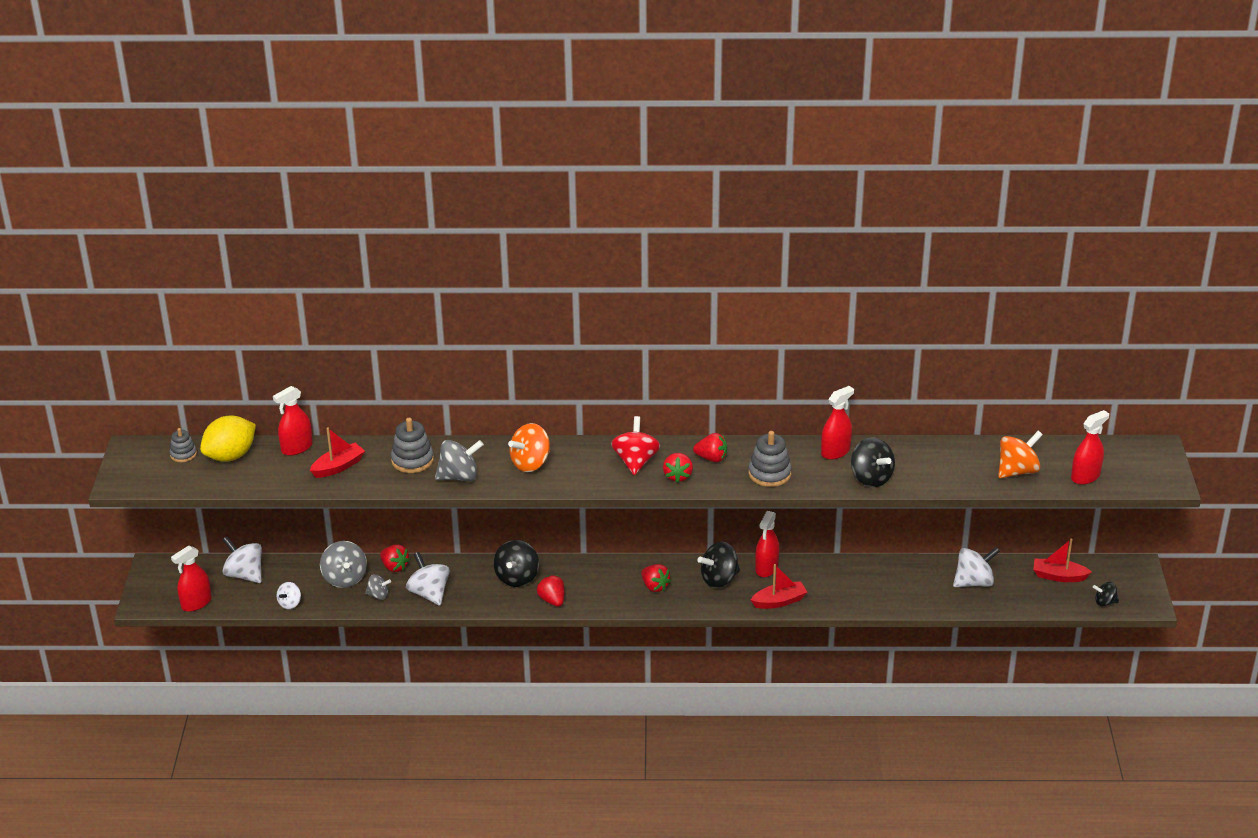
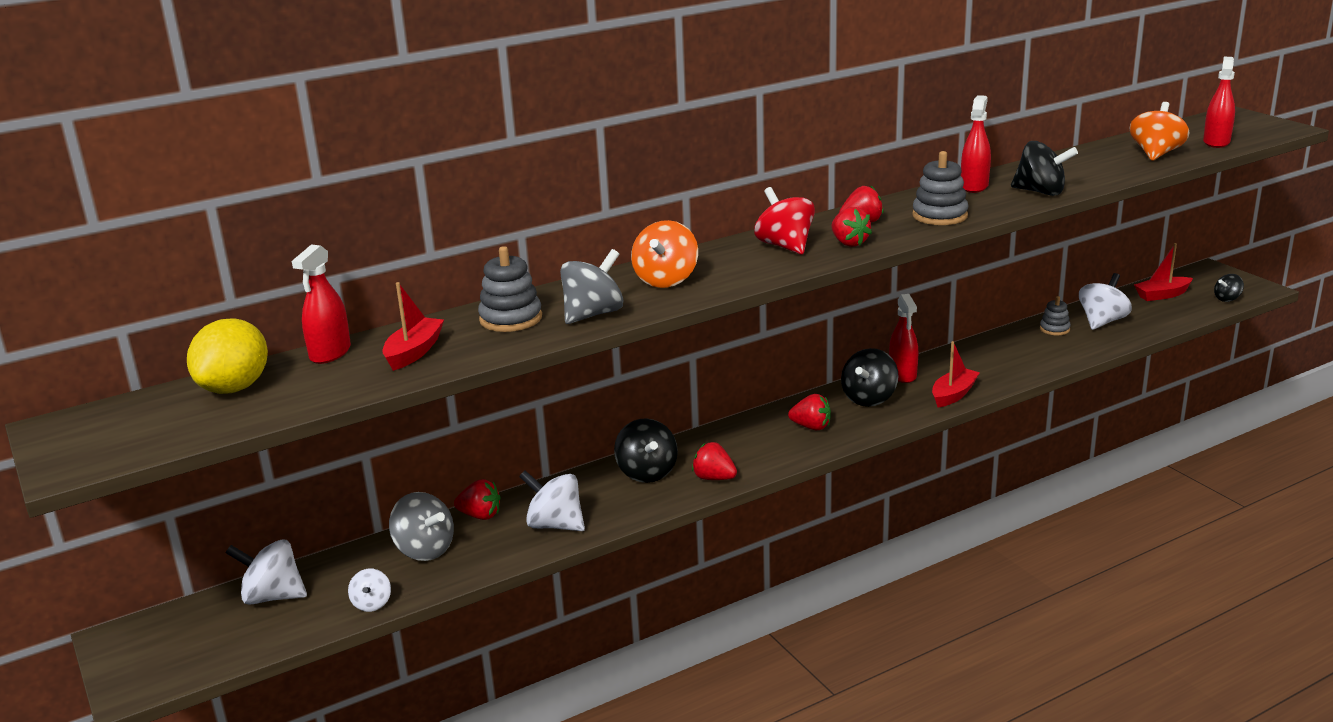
camera: 30 degrees left, 10 degrees down
(183, 454) = (154, 407): grey stacking toy -> grey stacking toy (1054, 329)
(196, 603) = (224, 655): red spray bottle -> none
(378, 595) = (489, 550): grey spinning top -> none

